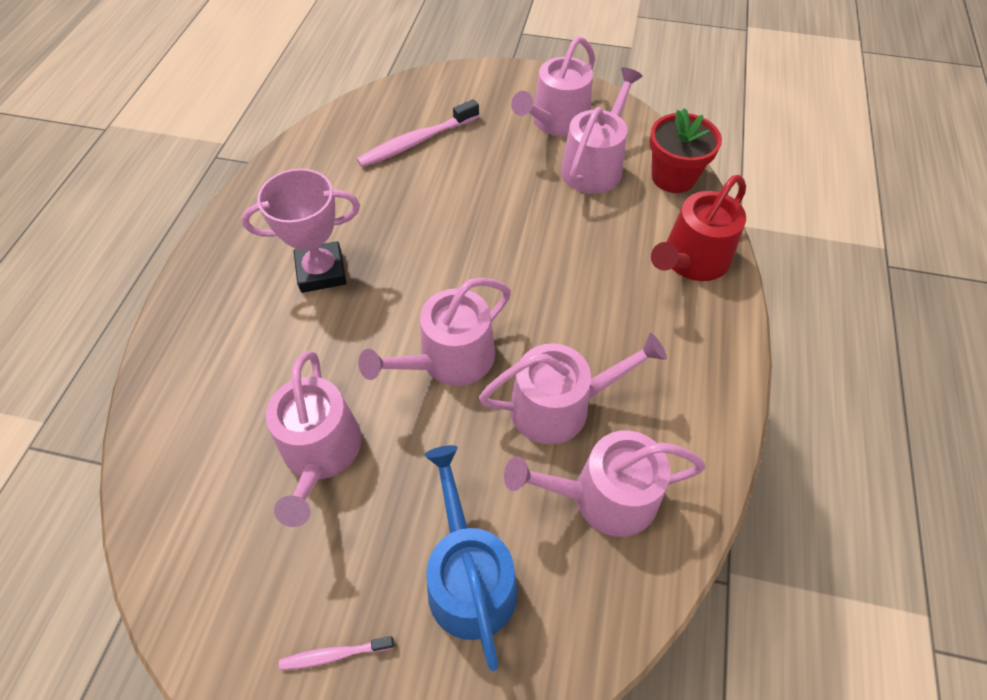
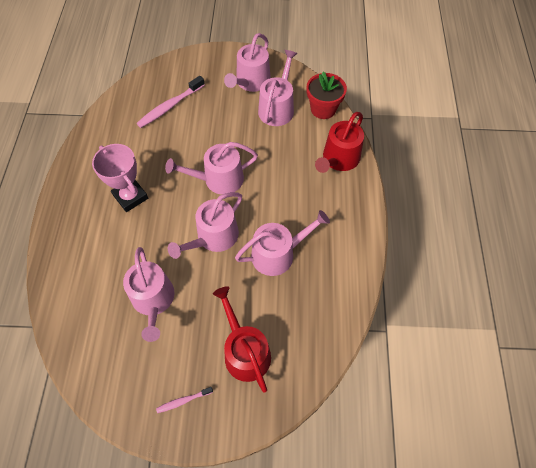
camera: 10 degrees left, 5 degrees up
(321, 271) = (130, 197): pink trophy -> pink trophy turned 75 degrees clockwise
(469, 577) = (245, 351): blue watering can -> red watering can
(604, 496) = (308, 298): pink watering can -> pink watering can (218, 179)

